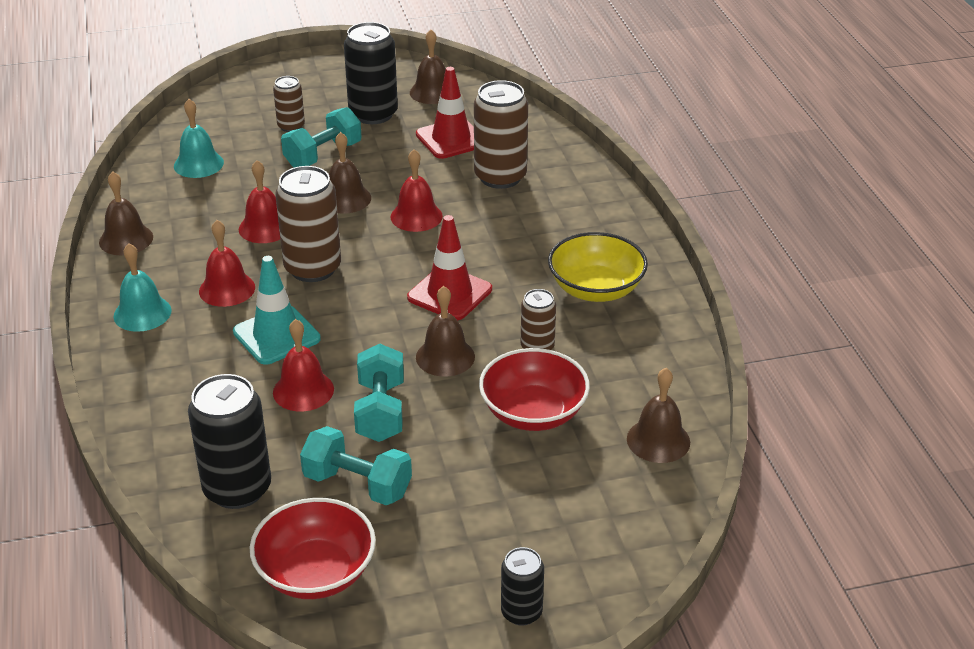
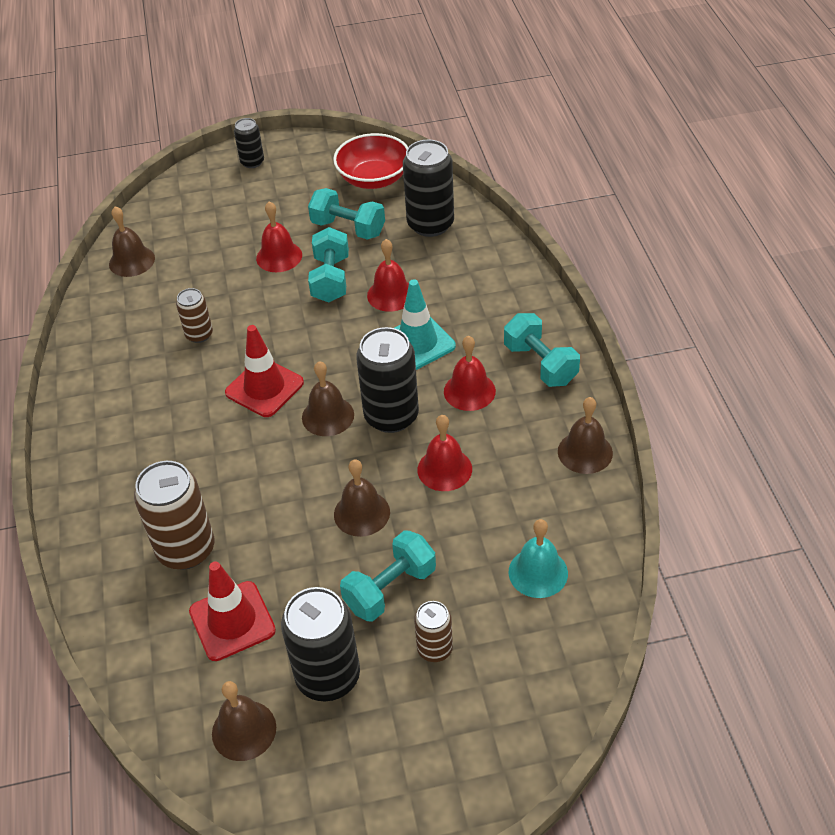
camera: 175 degrees left, 10 degrees up
(142, 313) = (540, 364): turquoise bell -> turquoise dumbbell
(312, 268) = (391, 416): brown can -> black can
(416, 216) = (286, 486): red bell -> red bell (279, 256)
(445, 357) = (276, 325): brown bell -> brown bell (328, 416)
(533, 412) = (216, 280): red bowl -> none
(596, 289) = (131, 394): yellow bowl -> none

